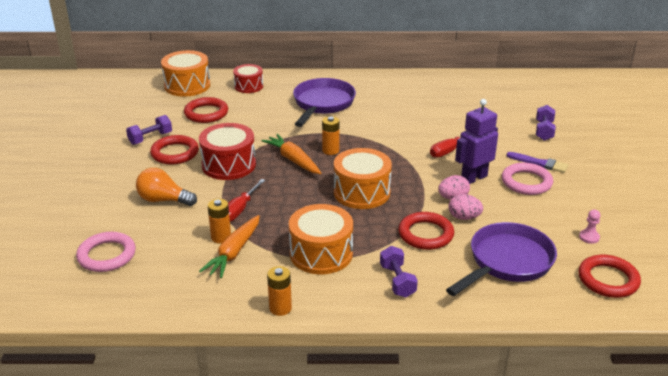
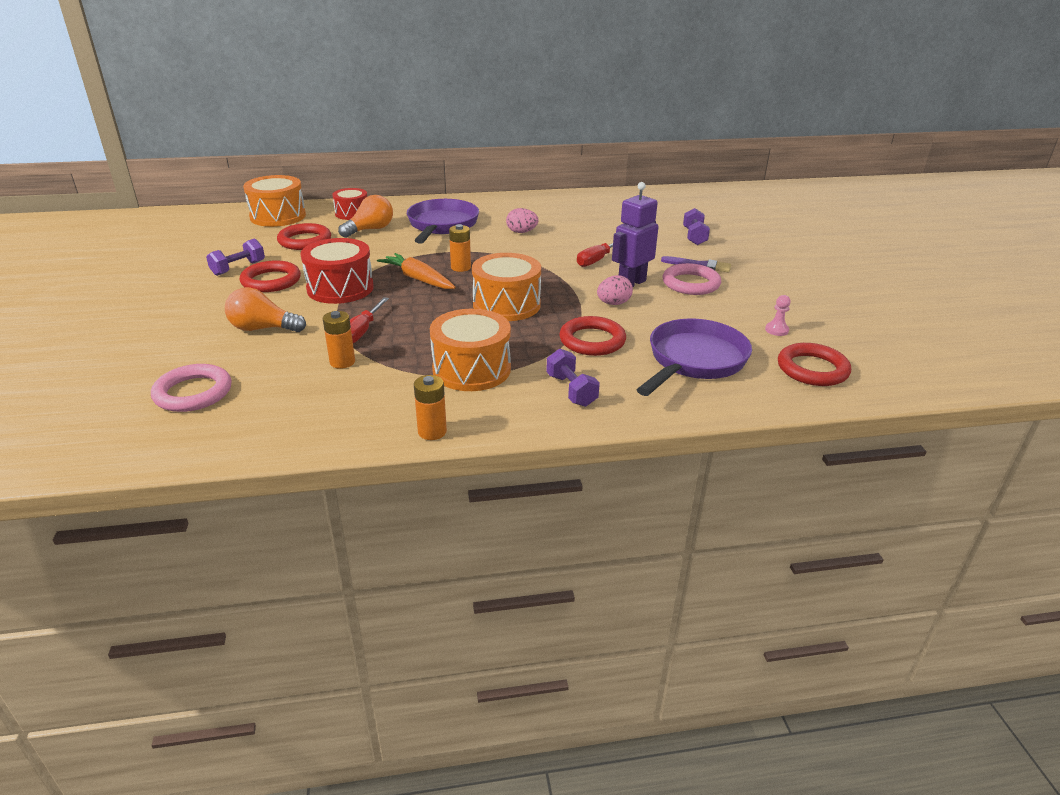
camera: 10 degrees left, 0 degrees up
(234, 252) = (361, 377): orange carrot -> none
(261, 105) = (370, 230): none -> orange light bulb
(464, 217) = (631, 321): pink egg -> pink egg (521, 232)

